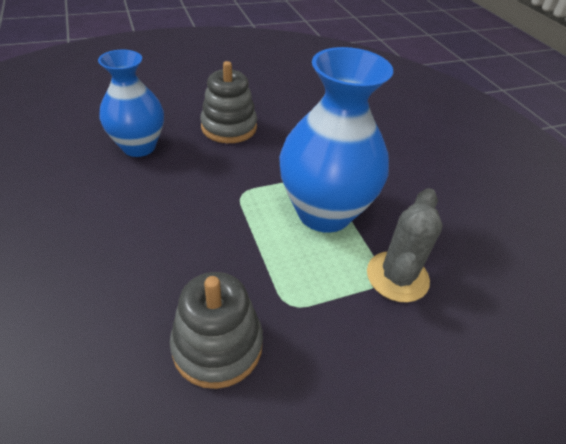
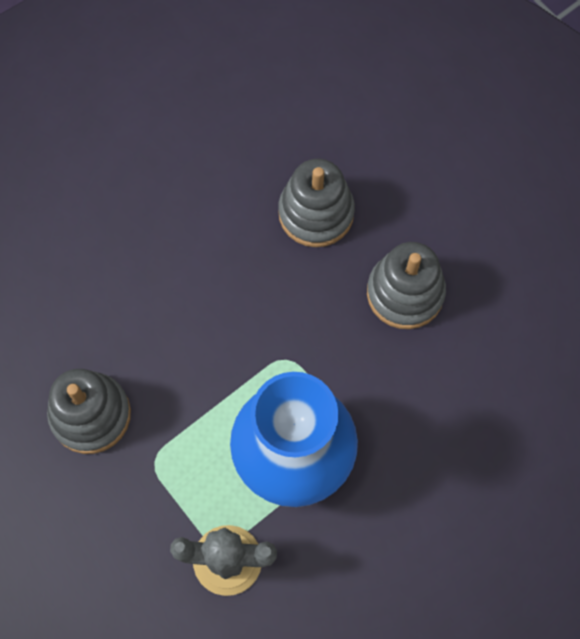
camera: 75 degrees right, 25 degrees up
(139, 147) = (316, 213): blue vase -> grey stacking toy

